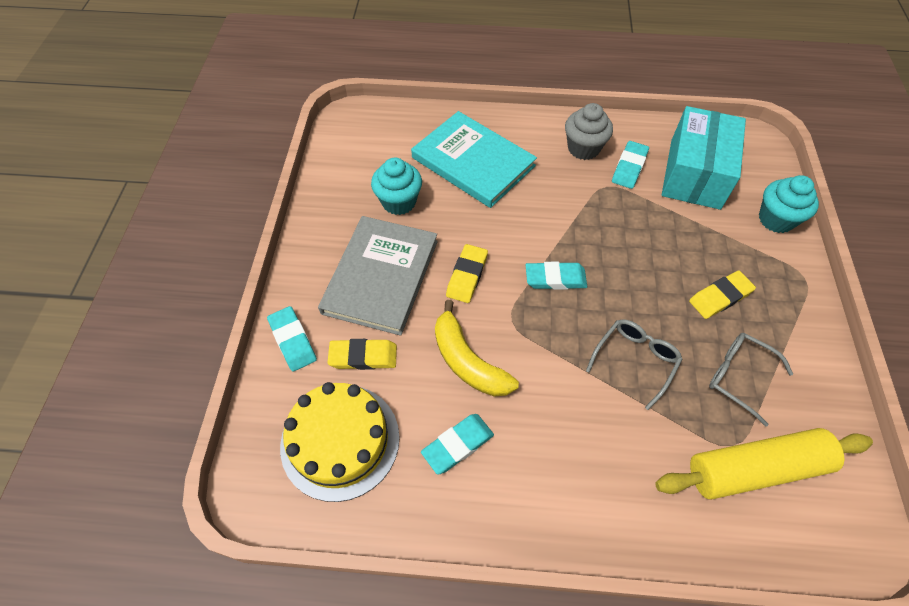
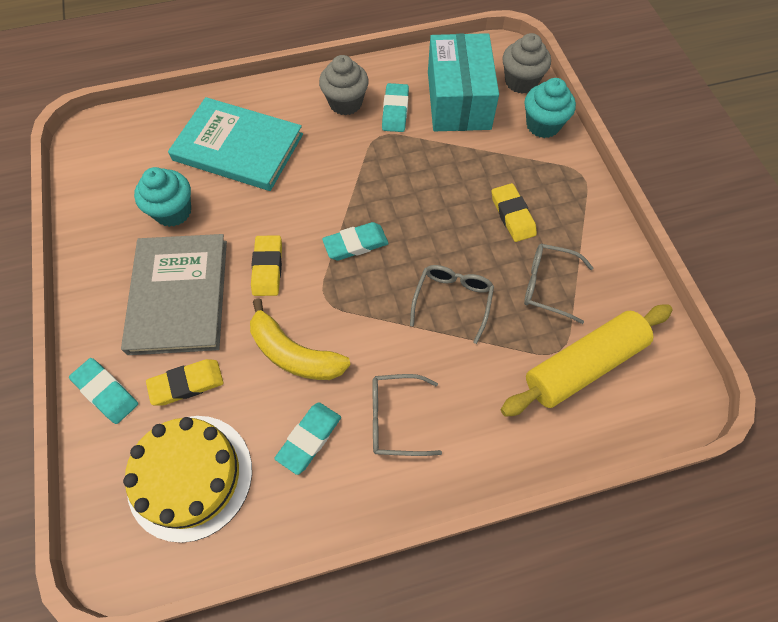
camera: 20 degrees left, 5 degrees up
(545, 455) = (395, 419): none -> grey glasses
(720, 297) = (512, 215): yellow eraser -> yellow eraser turned 60 degrees counterclockwise
(764, 172) = (521, 82): none -> grey cupcake

